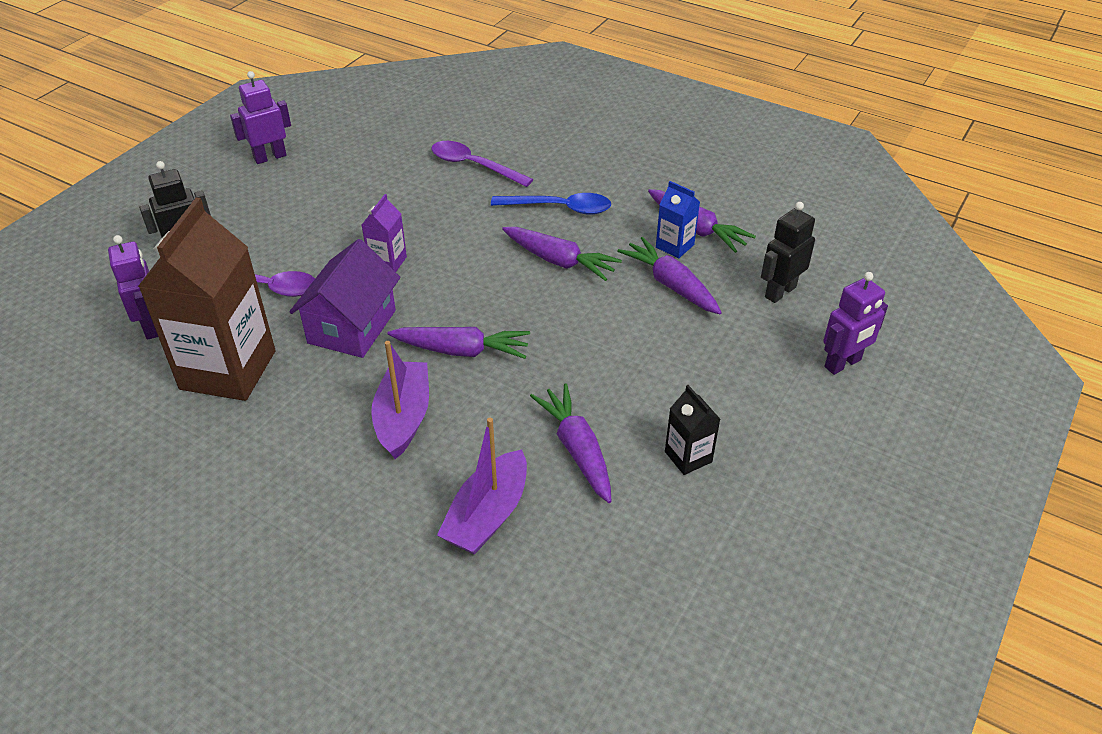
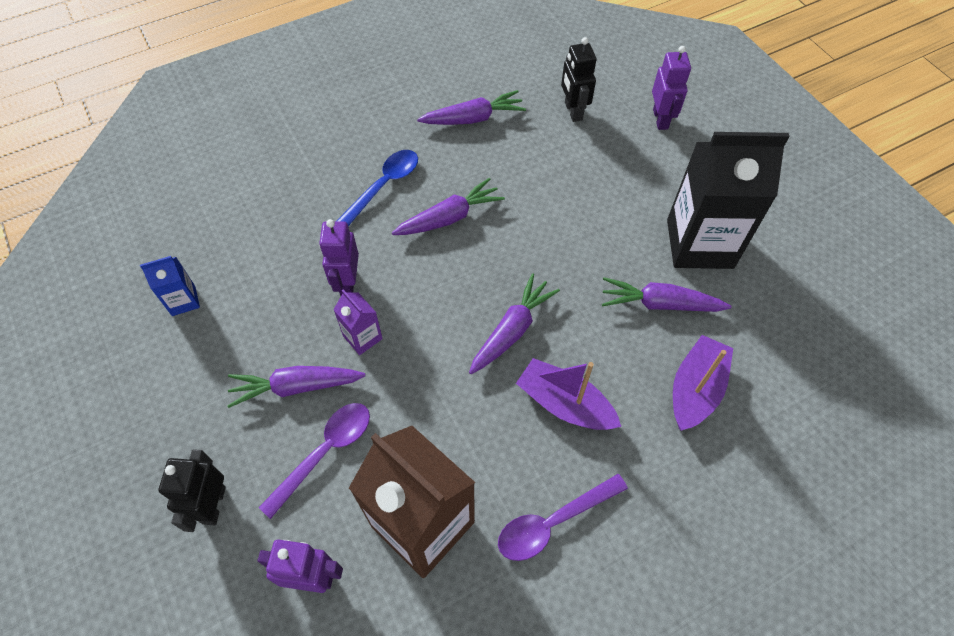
camera: 60 degrees left, 15 degrees up
(270, 157) = (115, 374): purple robot -> purple robot (347, 283)
(352, 326) = (430, 399): purple house -> none
(473, 165) = (276, 217): purple spoon -> purple spoon (552, 522)
(487, 515) = (695, 389): purple boat -> purple boat turned 120 degrees counterclockwise
(671, 285) = (525, 165): purple carrot -> purple carrot (296, 387)
(674, 246) = (483, 140): blue carton -> blue carton (183, 301)
(688, 457) = (699, 244): black carton -> black carton, size x2.25

